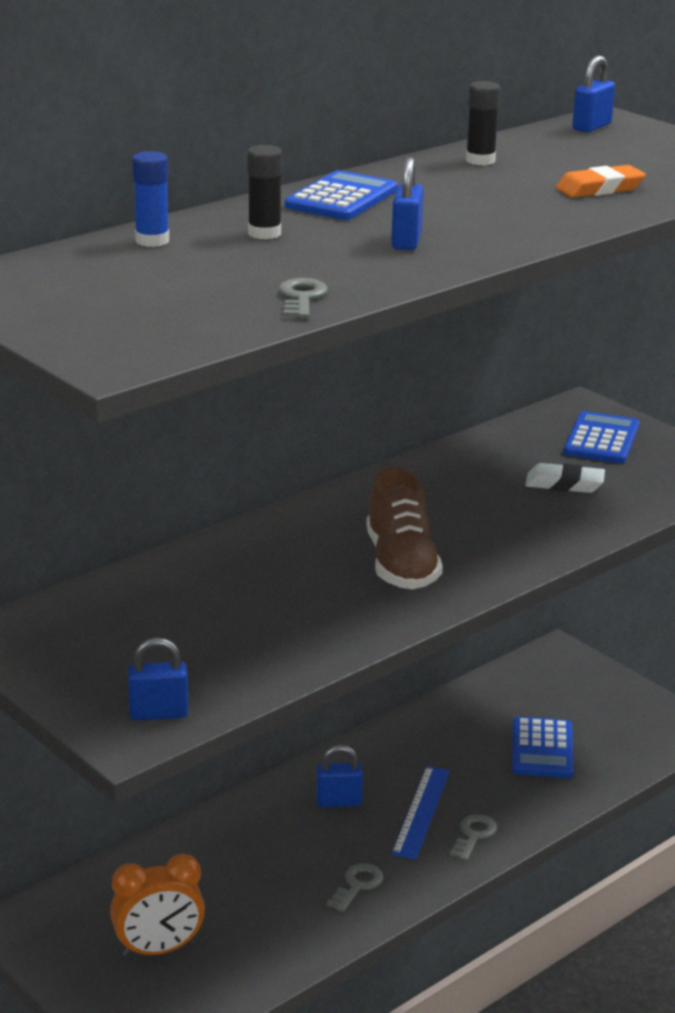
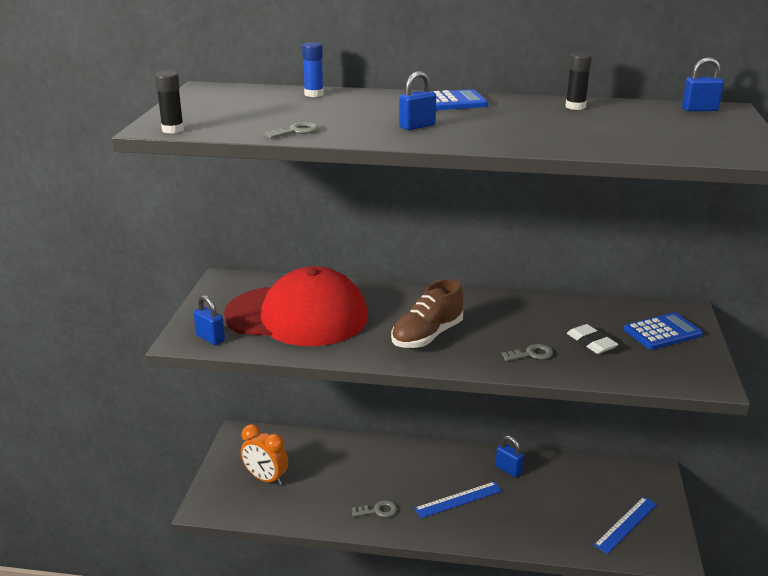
camera: 50 degrees right, 0 degrees up
(205, 625) = (297, 316): none -> red cap
(264, 233) = (366, 105): black glue stick -> black glue stick (172, 130)
(338, 802) = (429, 470): blue padlock -> blue padlock (508, 469)
(474, 835) = (464, 527): grey key -> grey key (531, 354)
(542, 749) = (567, 512): blue calculator -> none
(599, 188) = (602, 136): orange eraser -> none
(609, 724) = (626, 524): none -> blue ruler

